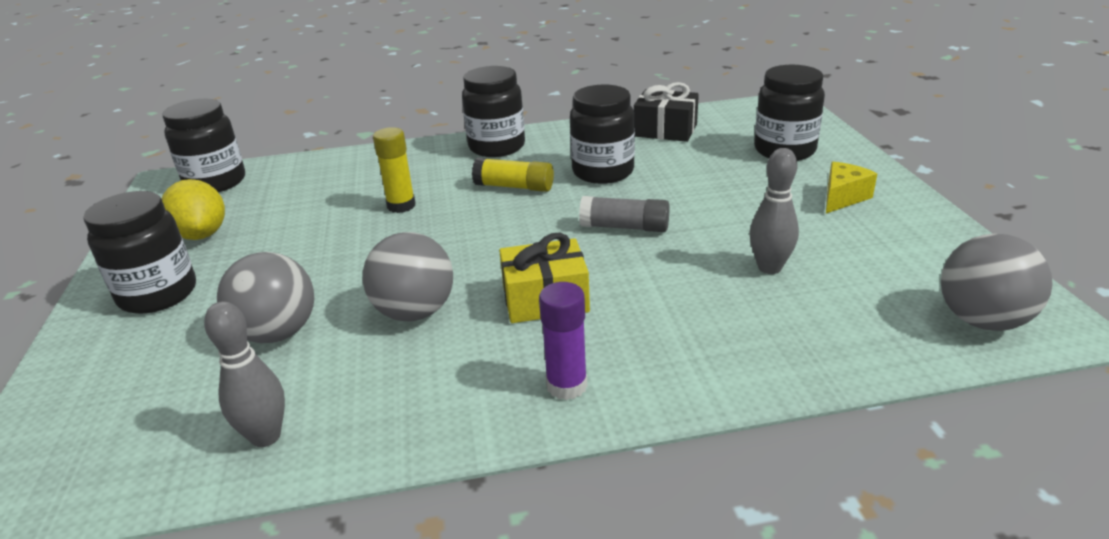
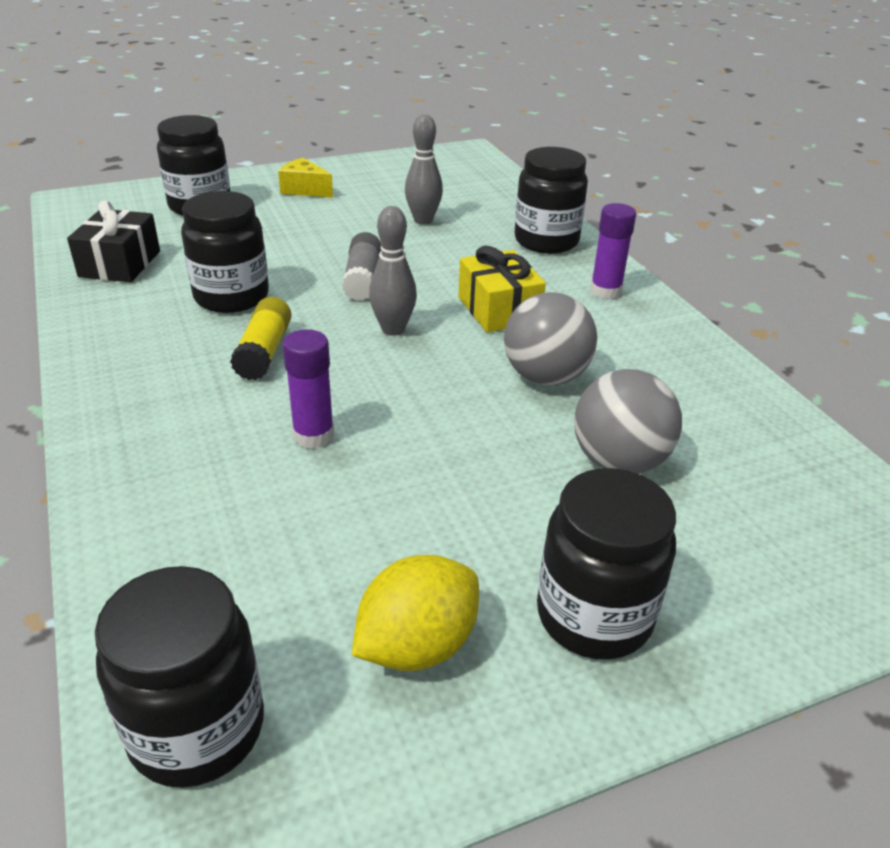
camera: 105 degrees left, 5 degrees up
(266, 436) = (750, 421): grey bowling pin -> grey bowling pin (393, 329)
(401, 206) = (313, 435): yellow glue stick -> purple glue stick
(497, 147) = (128, 381): black jar -> black jar (546, 241)
(982, 320) = (470, 166): grey ball -> none

